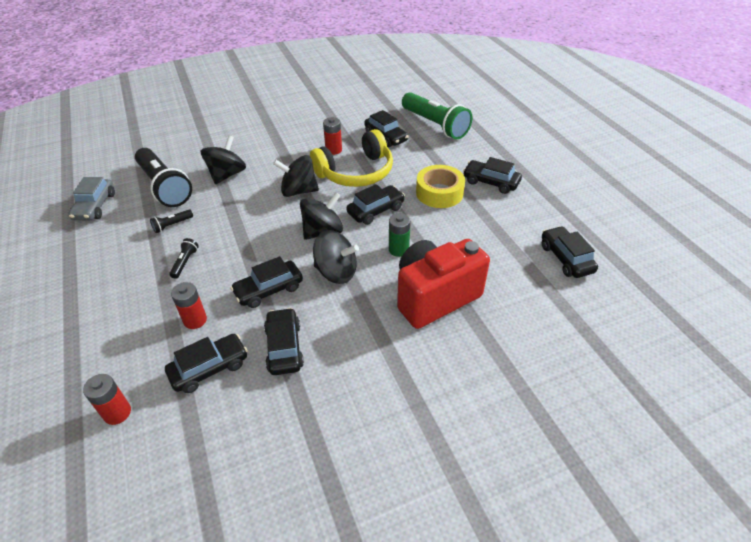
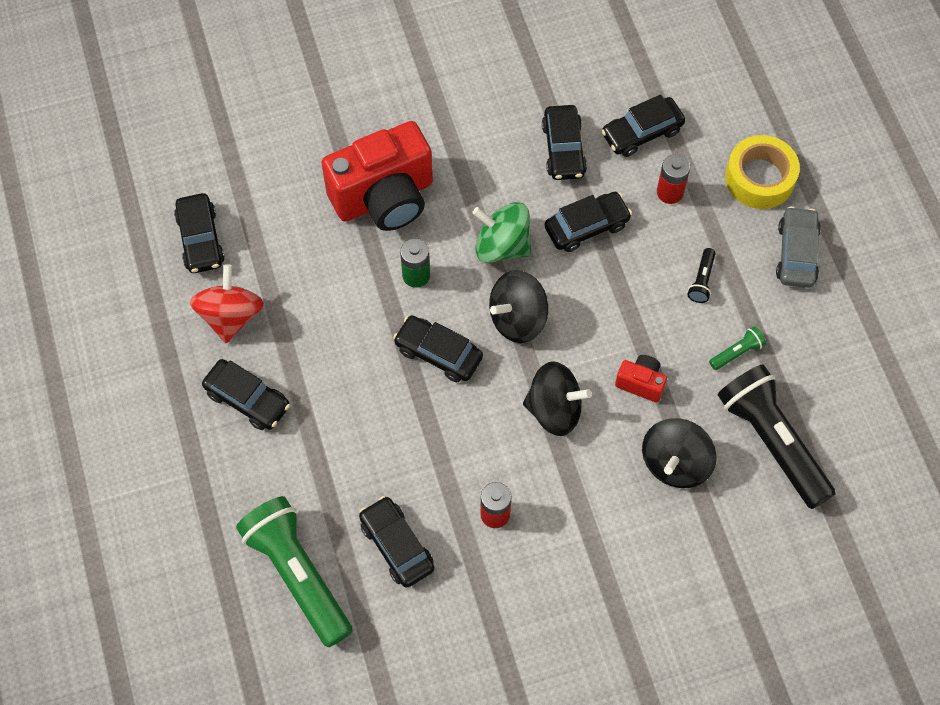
camera: 175 degrees left, 20 degrees up
(95, 206) = (867, 406): grey car -> grey car (796, 253)
(117, 413) = (724, 95): red battery -> none
(172, 225) = (737, 352): black flashlight -> green flashlight
(241, 206) = (641, 383): none -> red camera
(336, 272) = (502, 246): black spinning top -> green spinning top
(356, 172) = (460, 446): yellow headphones -> none
(375, 210) = (438, 353): black car -> black car turned 60 degrees clockwise
(439, 193) = (335, 383): yellow tape -> yellow tape (759, 178)
(521, 218) = (230, 316): none -> red spinning top

